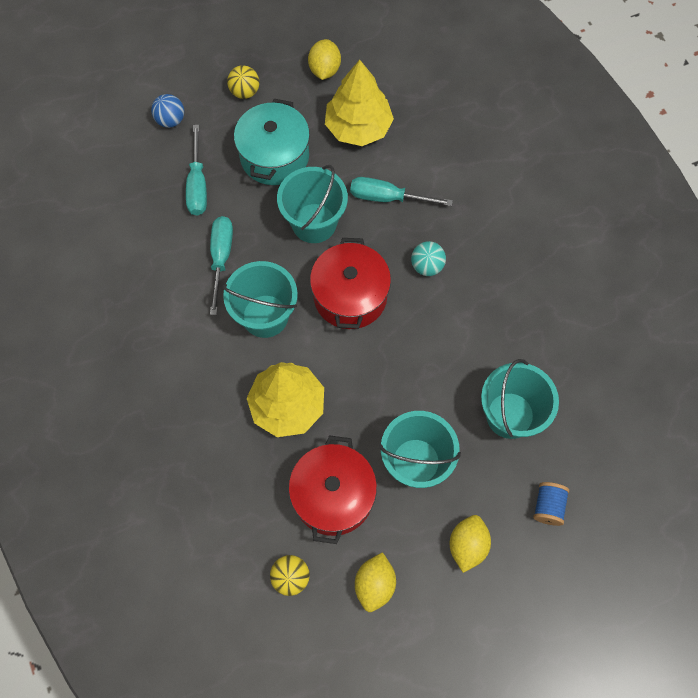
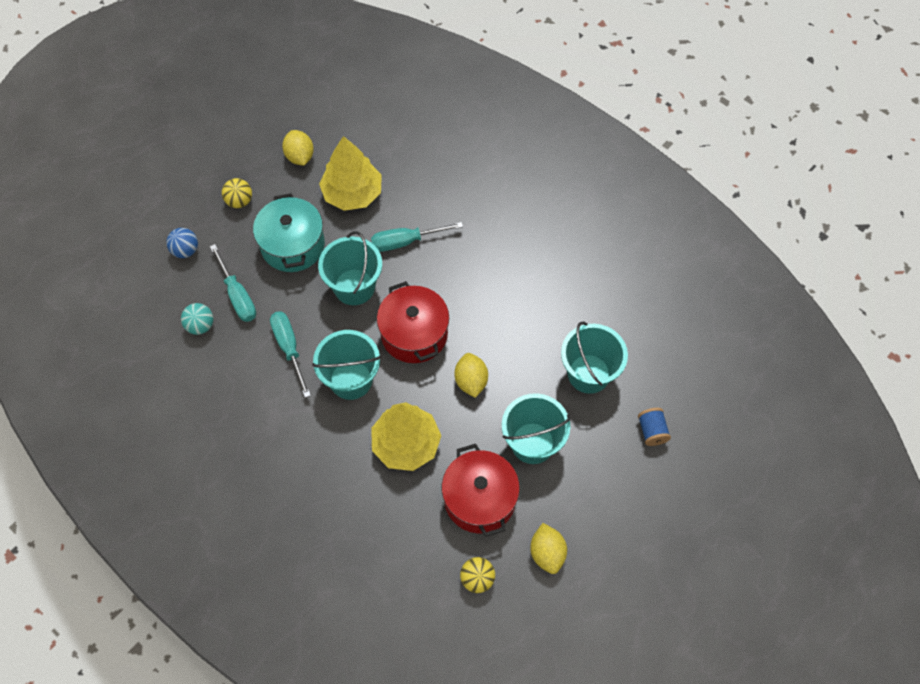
camera: 25 degrees left, 5 degrees down
(427, 266) = (465, 284): turquoise ball -> turquoise ball (200, 325)
(467, 545) = (604, 489): yellow lemon -> yellow lemon (471, 381)

